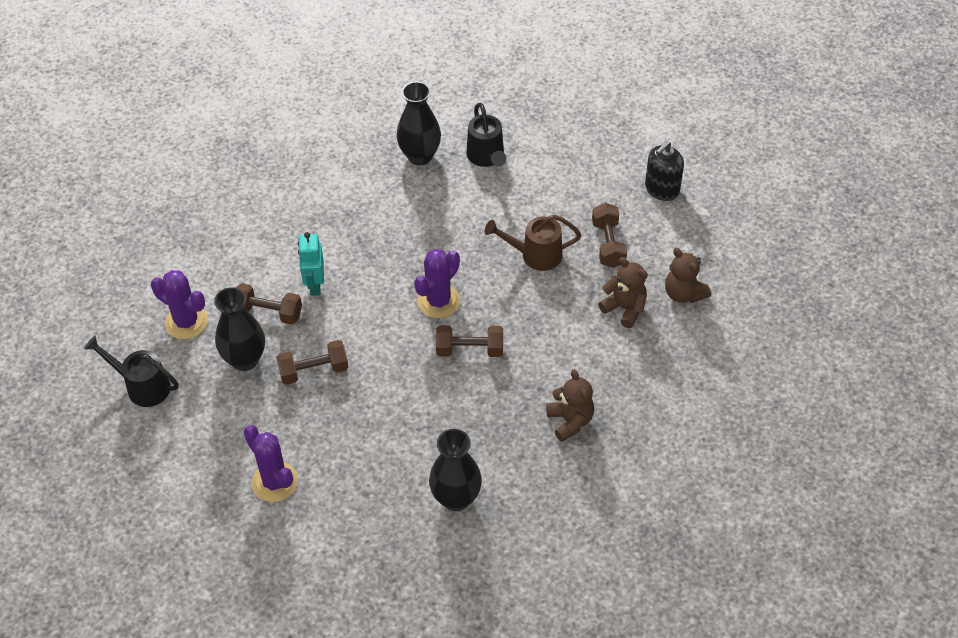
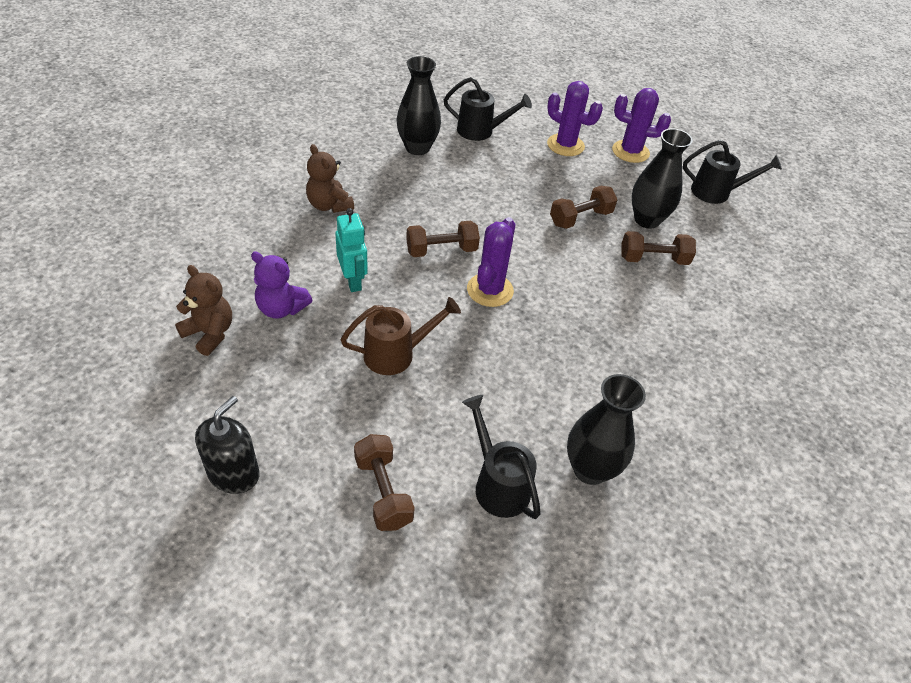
camera: 160 degrees right, 5 degrees down
(186, 322) = (721, 243): purple cactus -> purple cactus (630, 152)
(315, 285) = (625, 290): turquoise robot -> turquoise robot (353, 281)
(369, 520) = (481, 131): none -> black watering can
(608, 244) = (306, 381): brown dumbbell -> brown dumbbell (383, 492)
(624, 308) = (281, 308): brown teddy bear -> purple teddy bear

